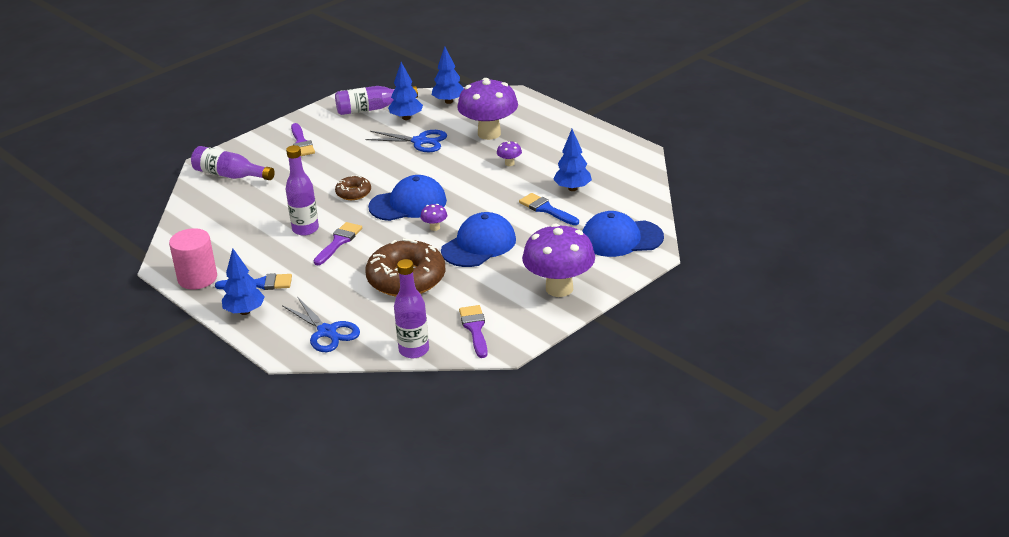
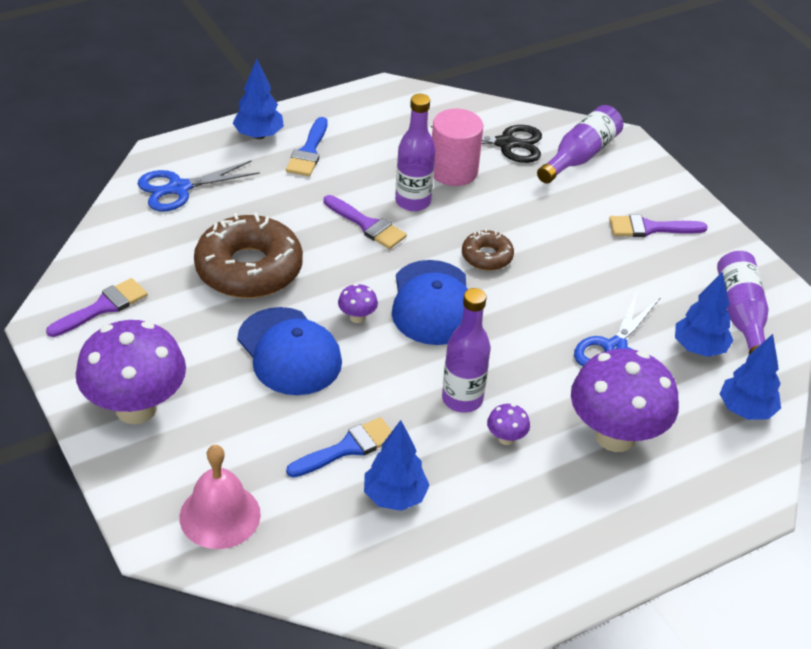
camera: 100 degrees right, 10 degrees up
(197, 278) = (347, 109): pink cylinder -> pink cylinder (453, 171)
(224, 204) = (506, 144): none -> black scissors
(414, 350) = (96, 248): purple bottle -> purple bottle (462, 399)
(475, 329) = (102, 307): purple brush -> purple brush turned 45 degrees counterclockwise
(621, 238) = (220, 515): blue cap -> pink bell

